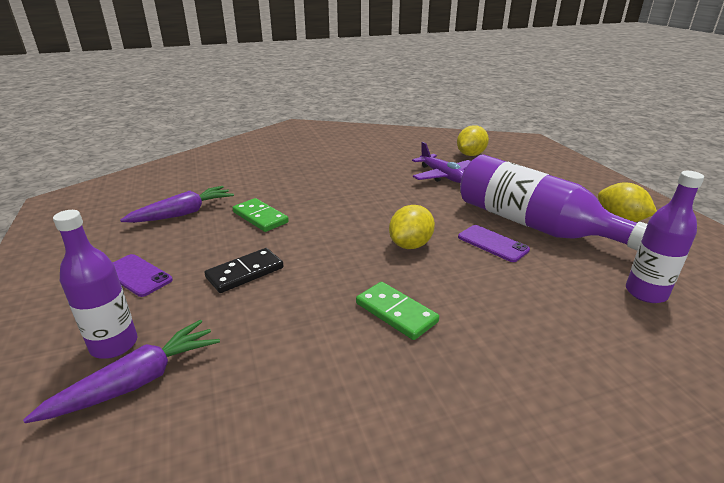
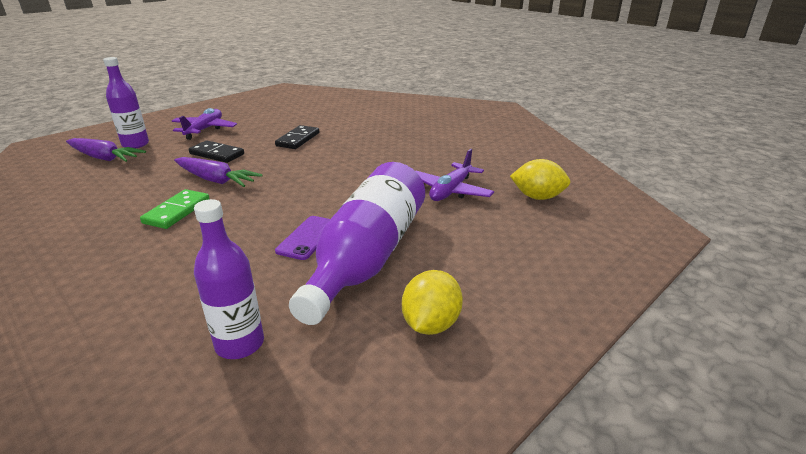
camera: 65 degrees right, 0 degrees up
(137, 275) = (204, 130): purple phone -> purple plane
(182, 213) = (288, 118): purple carrot -> purple carrot (215, 180)
(260, 217) = (298, 139): green domino -> black domino
(410, 245) = (284, 200): yellow lemon -> none

